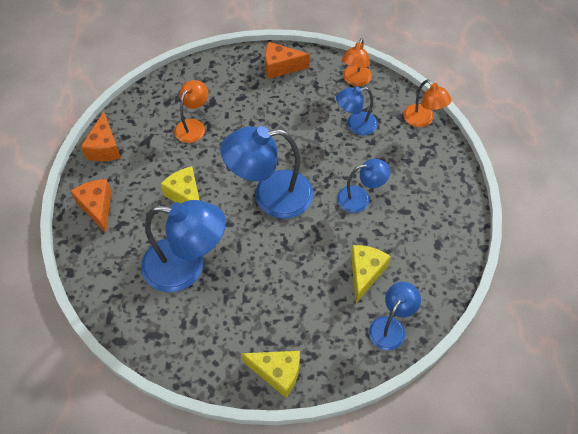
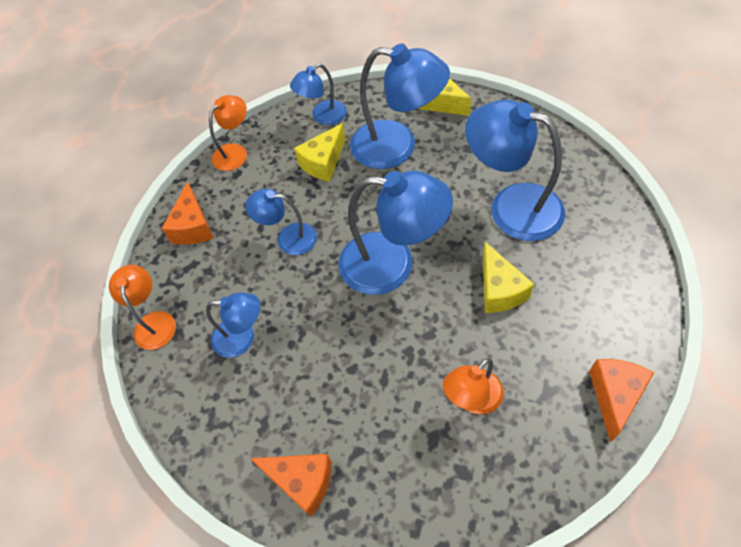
camera: 155 degrees left, 0 degrees up
(97, 207) = (622, 302): orange cheese -> orange cheese (193, 227)
(303, 306) = (397, 146): none -> blue lamp
(355, 80) = (202, 417): orange lamp -> orange lamp (235, 152)

